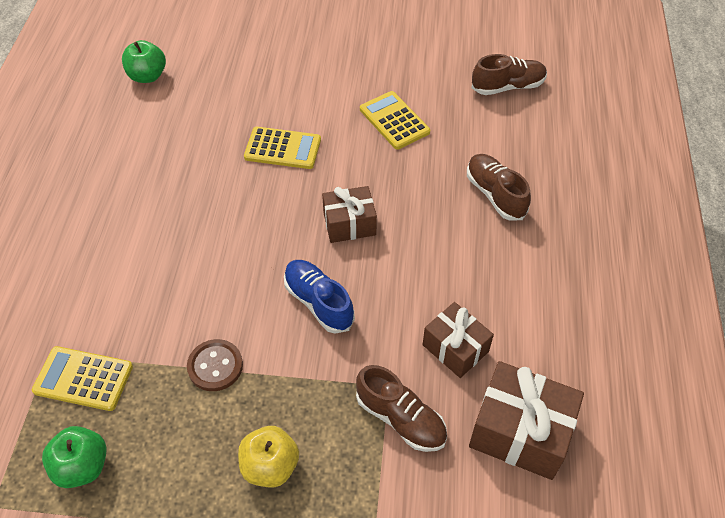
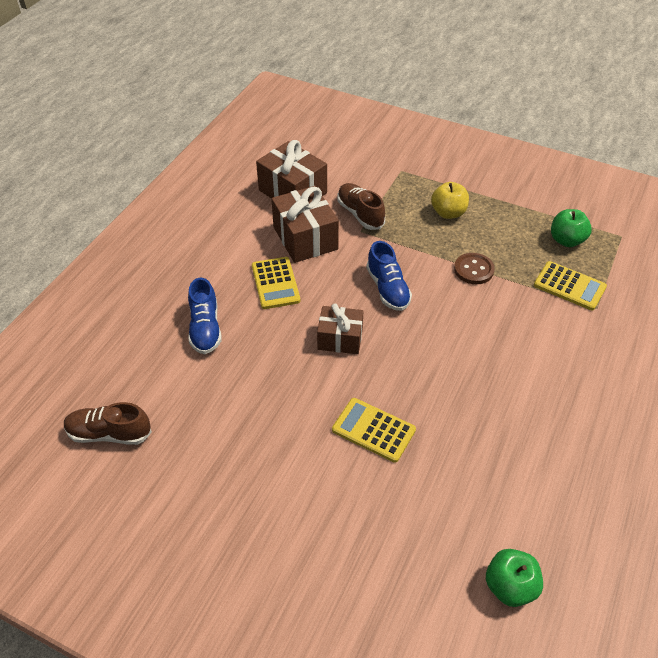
camera: 160 degrees left, 5 degrees down
(394, 121) = (249, 428): yellow calculator -> yellow calculator (275, 283)
(455, 348) = (305, 238): brown gift -> brown gift, size x1.55
(495, 194) = (205, 328): brown shoe -> blue shoe

